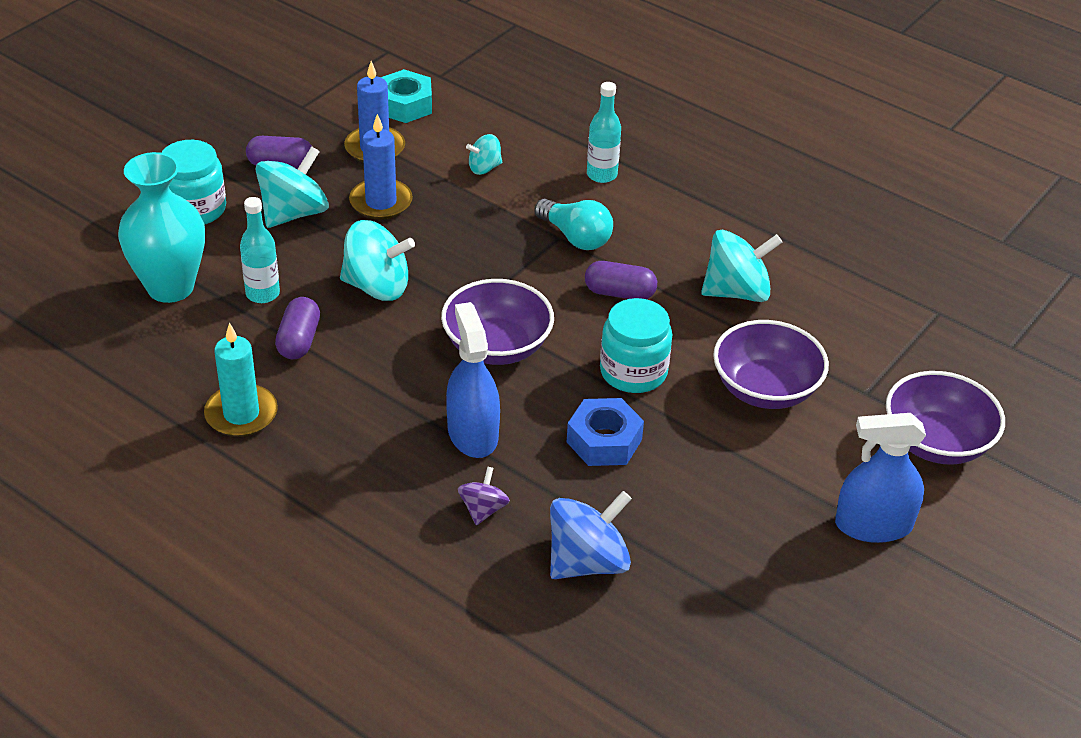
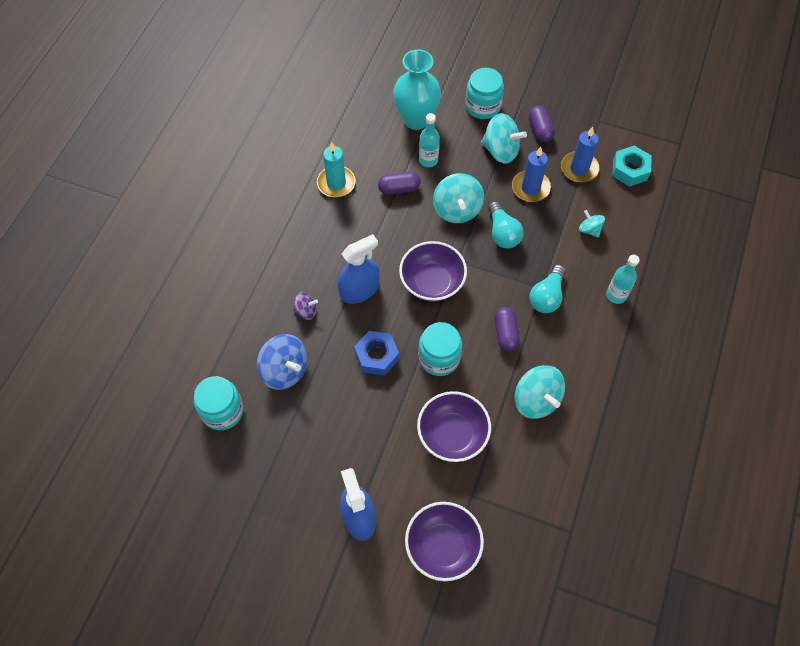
camera: 75 degrees right, 20 degrees up
(445, 251) = (502, 233): none -> turquoise light bulb
(636, 664) = (222, 411): none -> turquoise jar

